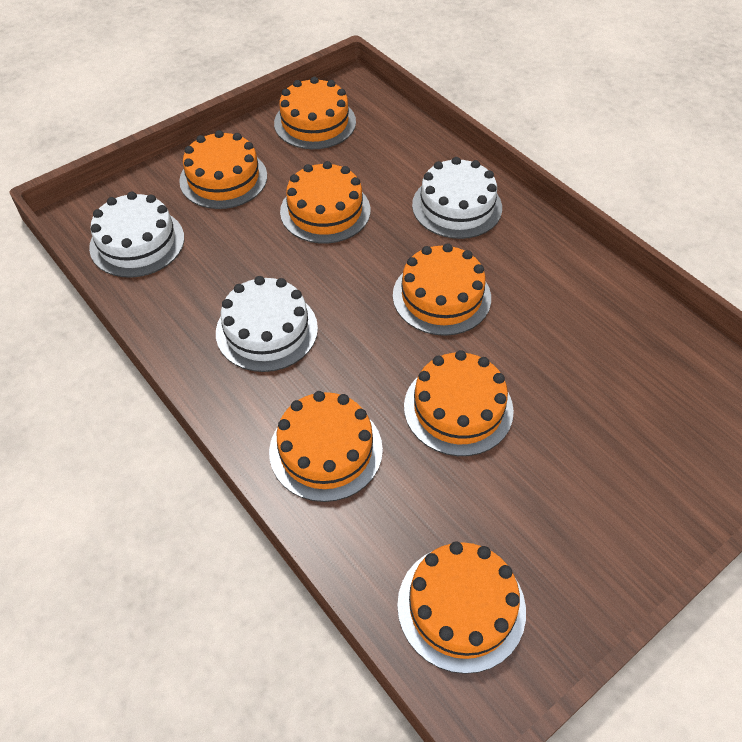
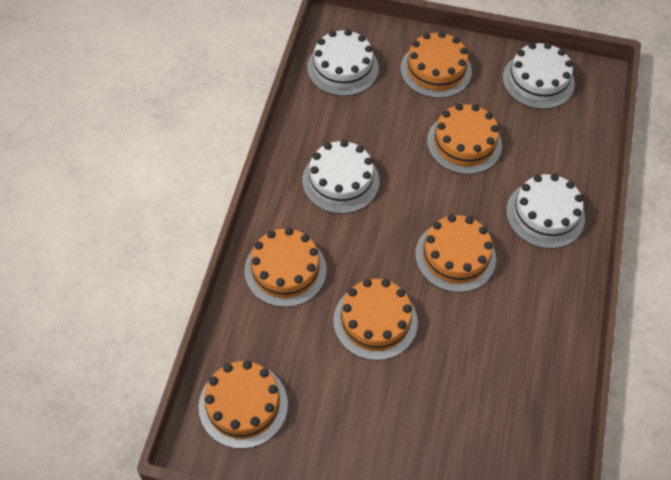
camera: 50 degrees right, 5 degrees up
(315, 122) = (538, 80): orange cake -> white cake

